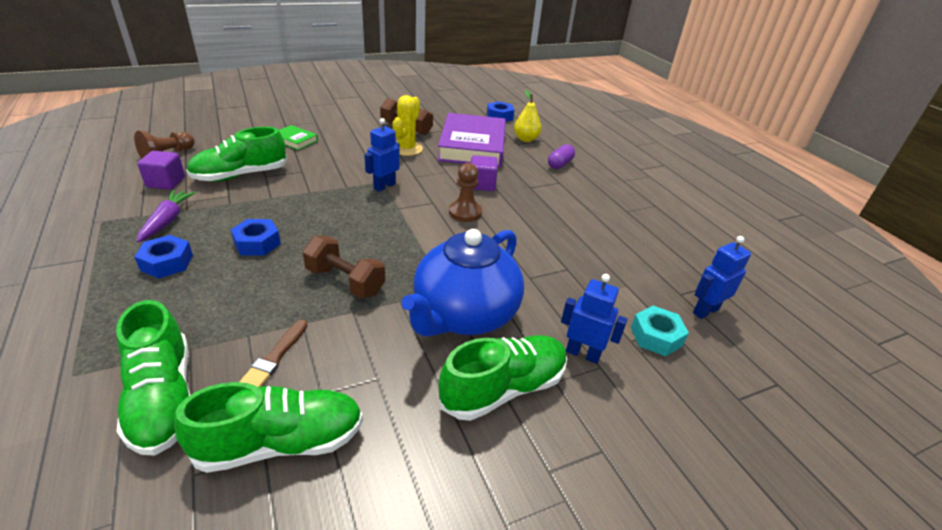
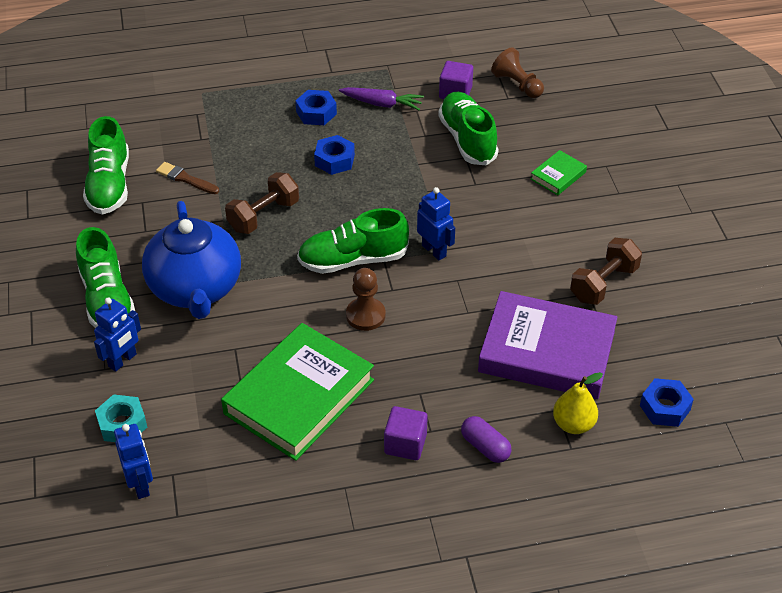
camera: 105 degrees right, 10 degrees up
(163, 398) = (166, 132): green shoe -> green shoe (353, 260)
(406, 149) = (535, 278): yellow cactus -> none
(464, 315) = (196, 289): blue teapot -> blue teapot turned 150 degrees counterclockwise
(482, 184) = (430, 342): purple cube -> purple cube (405, 444)
(563, 237) = (299, 396): none -> green book

